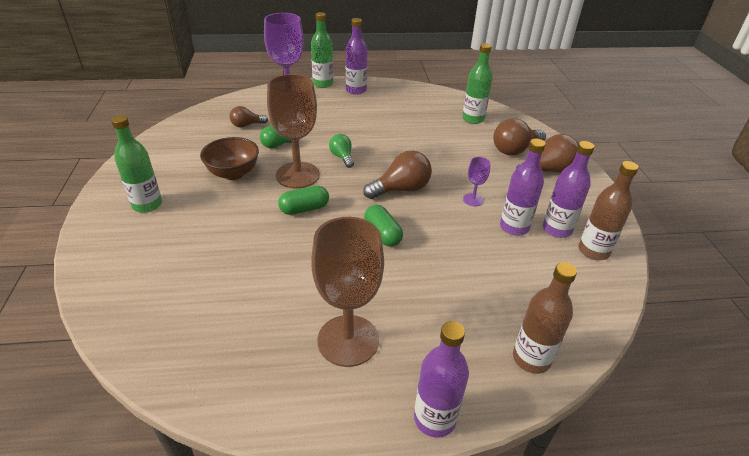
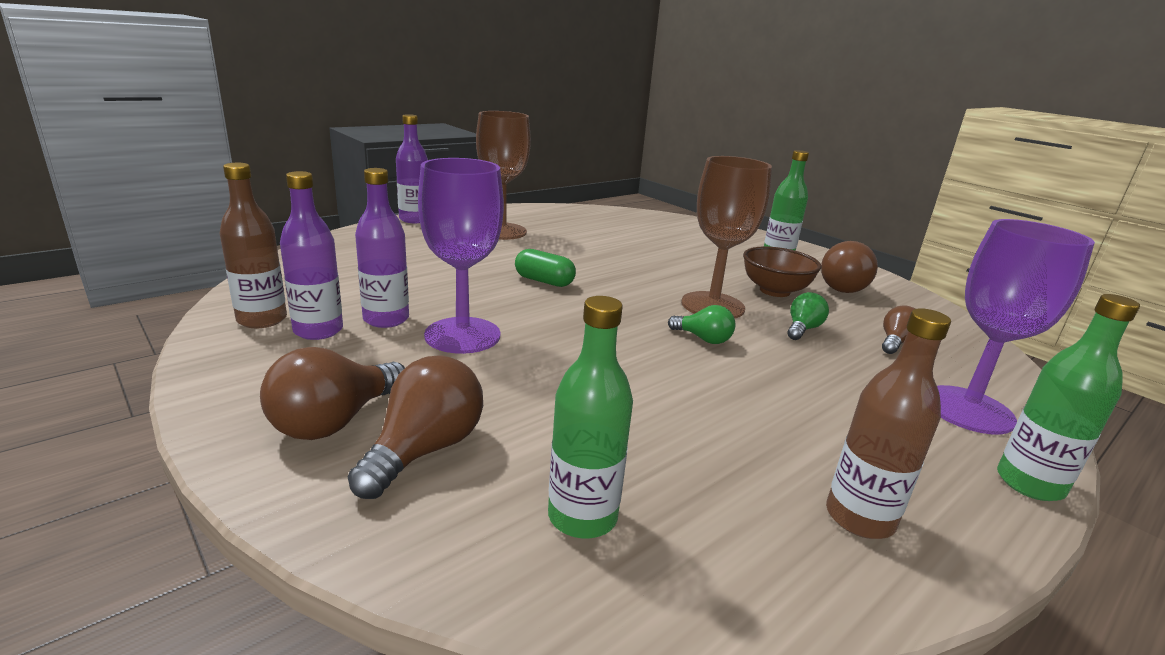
camera: 145 degrees right, 15 degrees down
(304, 209) = (649, 281): green capsule -> none
(356, 90) = (944, 495): purple bottle -> none
(401, 189) = (573, 322): brown light bulb -> brown light bulb (844, 287)
(473, 200) = (462, 335): purple goblet -> purple goblet, size x2.26
(531, 359) = (347, 245): brown bottle -> brown bottle (859, 518)

